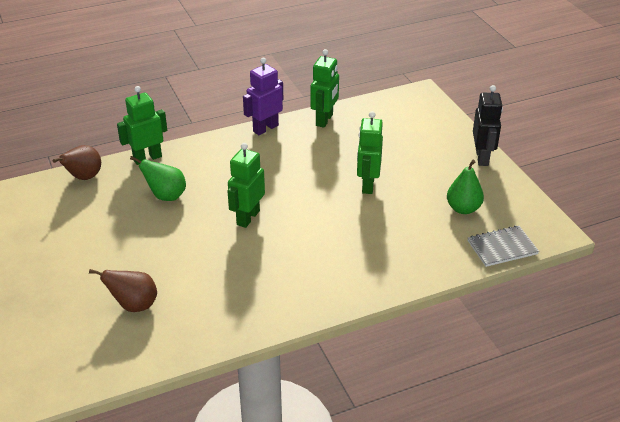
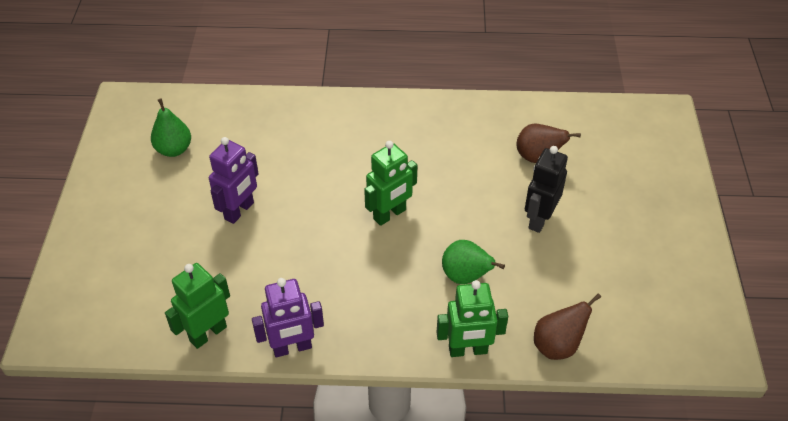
camera: 155 degrees left, 10 degrees up
(367, 185) = (239, 211): green robot -> purple robot
(482, 158) = (89, 202): black robot -> black robot (539, 219)
(502, 247) = (182, 101): grey notebook -> none

